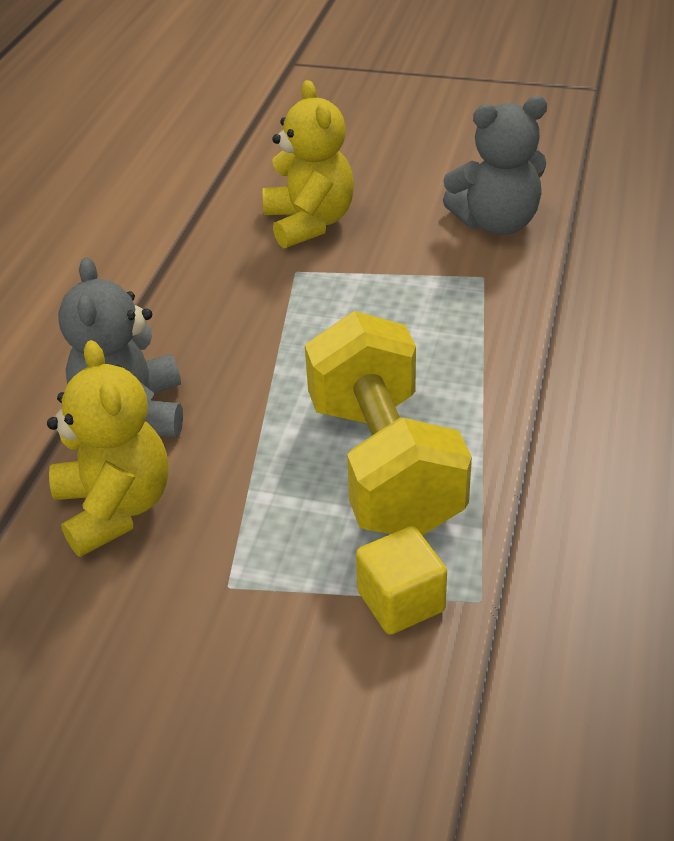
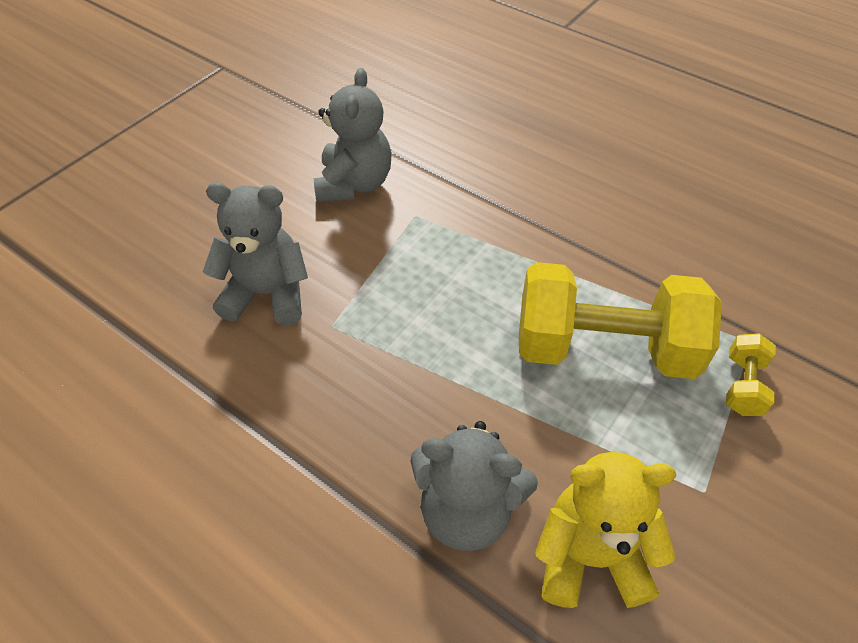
camera: 70 degrees left, 10 degrees up
(309, 223) = (267, 294): yellow teddy bear -> grey teddy bear
(401, 601) = (743, 385): yellow cube -> yellow dumbbell

